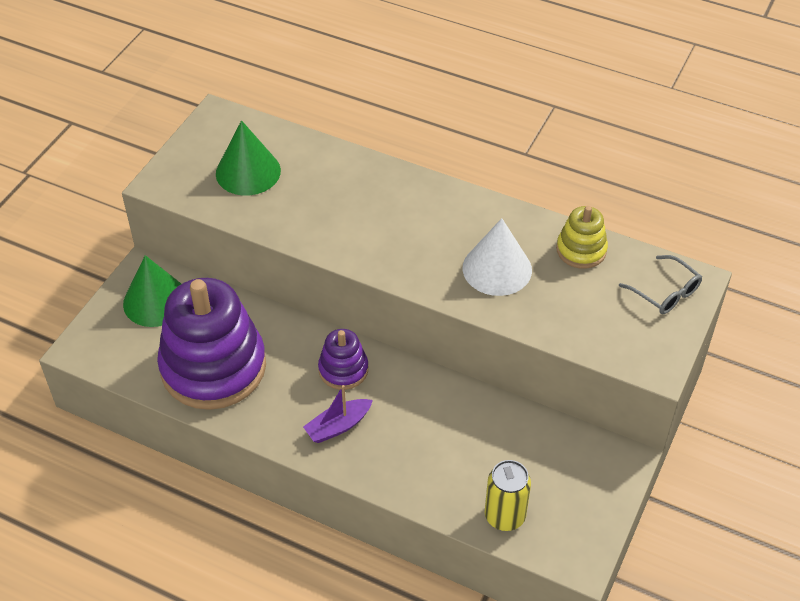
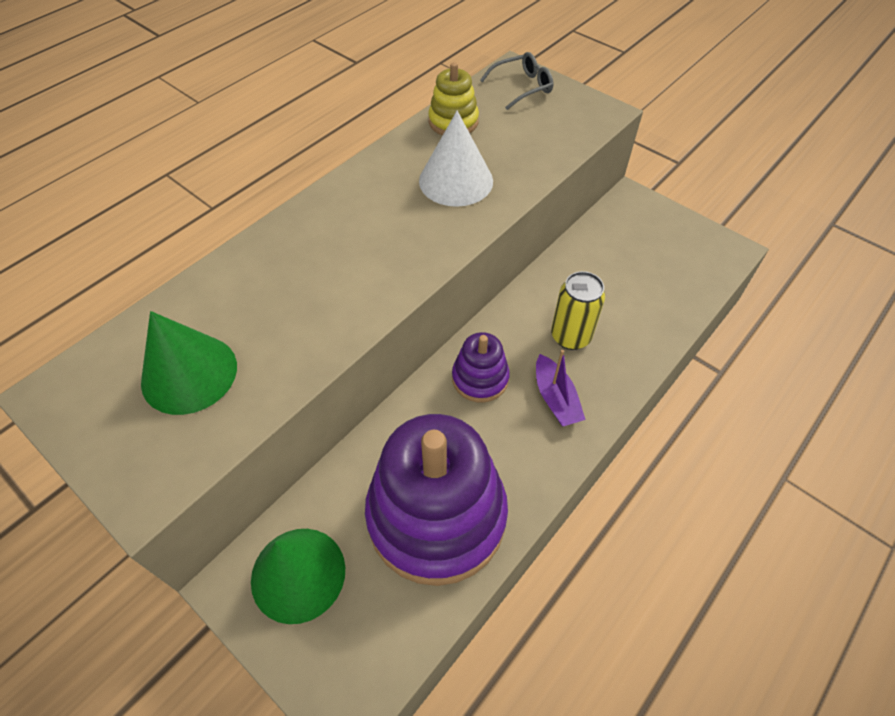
camera: 75 degrees left, 5 degrees up
(504, 516) = (682, 288): yellow can -> yellow can (570, 336)

